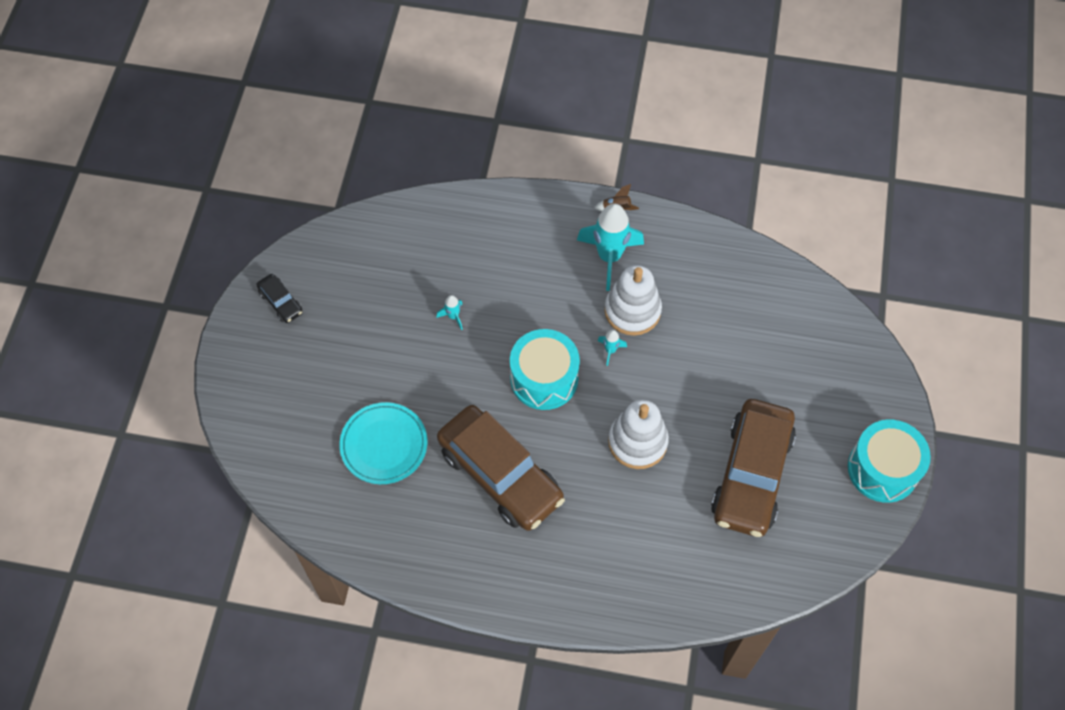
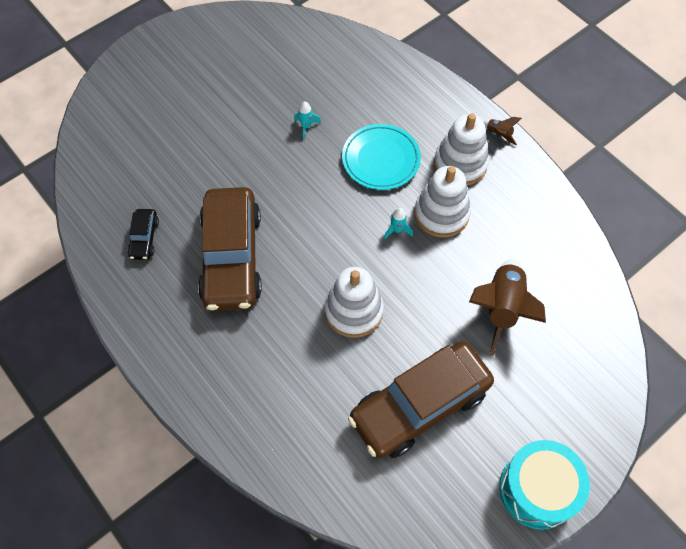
camera: 40 degrees right, 0 degrees up
(281, 302) = (203, 40): black car -> black car (144, 238)
(384, 445) = (175, 178): turquoise plate -> turquoise plate (381, 159)
(544, 378) = (328, 214): turquoise drum -> none
(609, 257) = (460, 164): turquoise rocket -> white stacking toy
(744, 353) = (501, 308): none -> brown rocket

